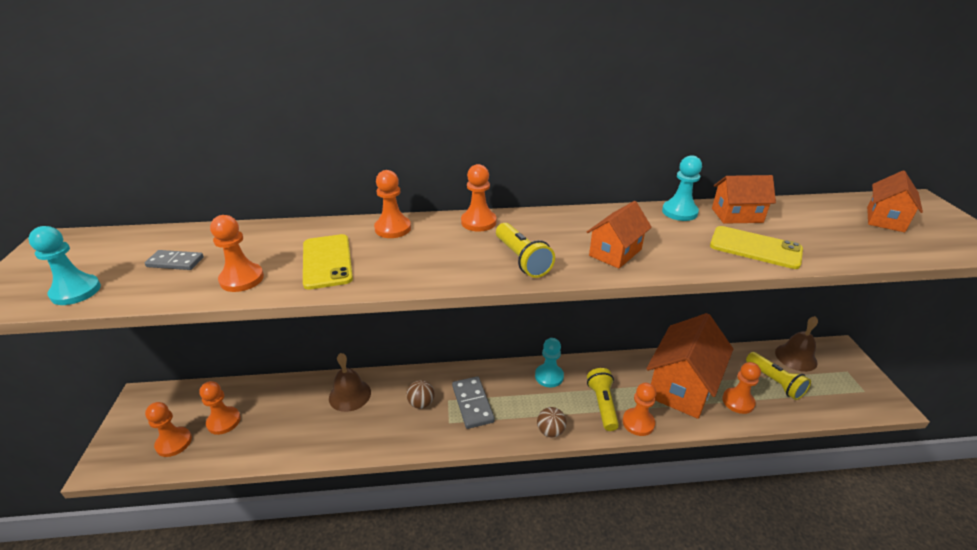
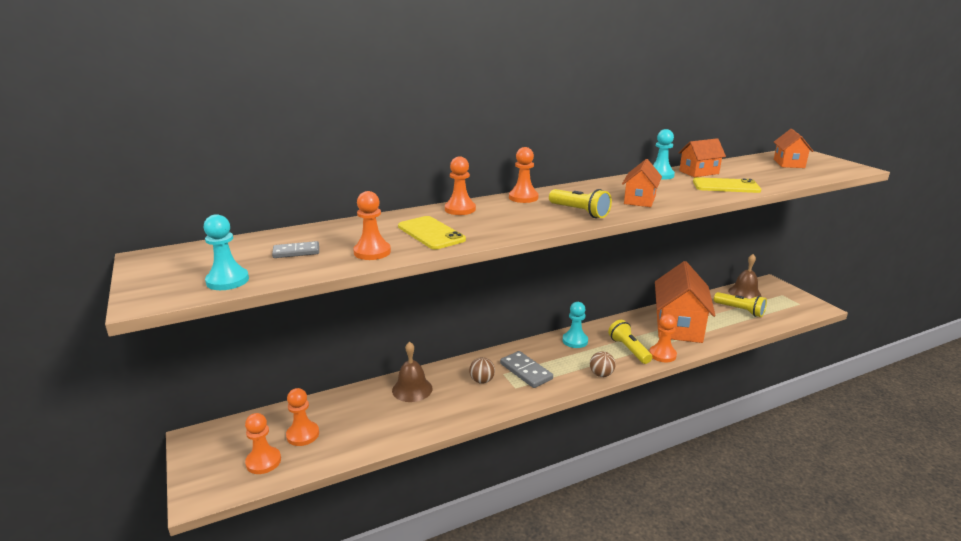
camera: 20 degrees left, 10 degrees down
(738, 401) = (723, 327): orange pawn -> none

